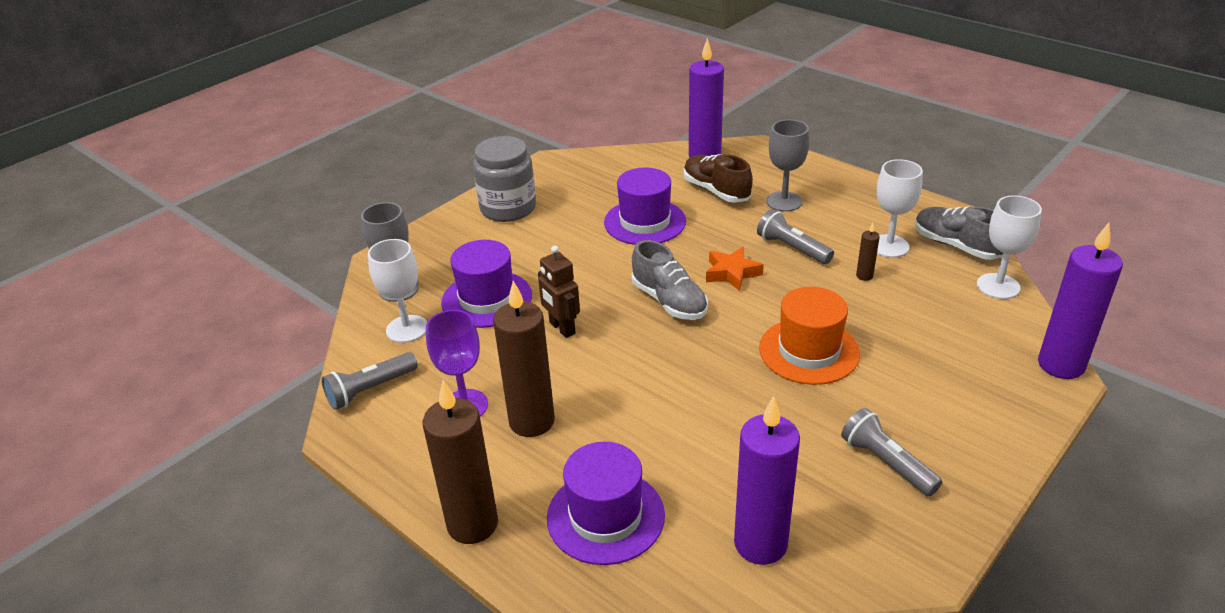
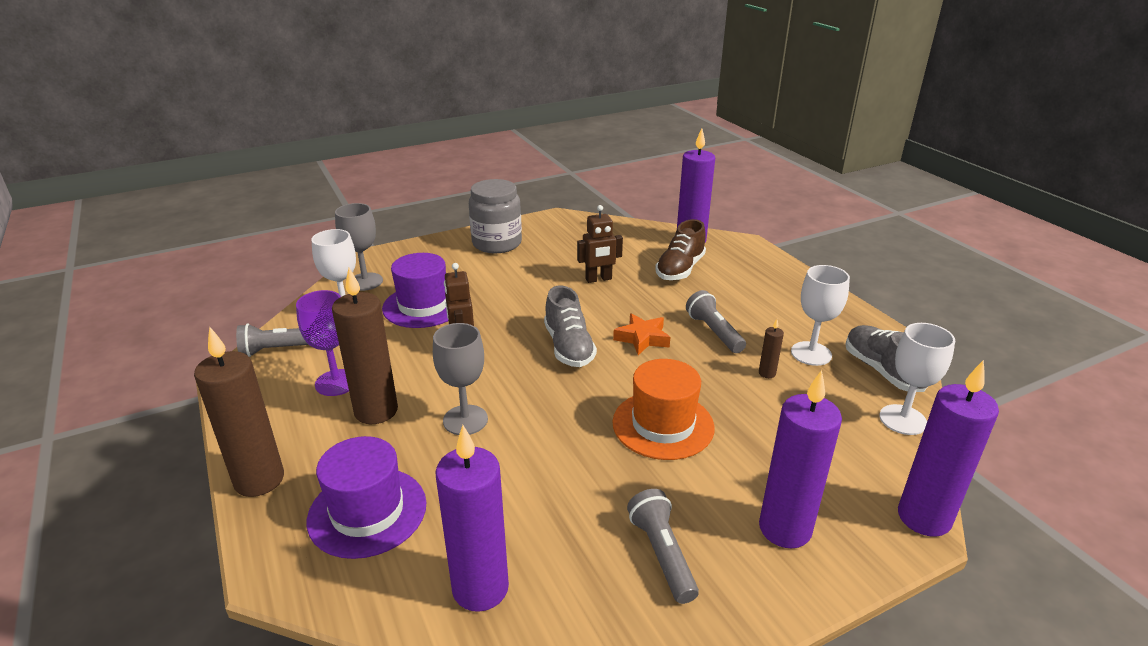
camera: 20 degrees right, 5 degrees down
(645, 222) = (598, 279): purple hat -> brown robot
(716, 191) = (680, 269): brown shoe -> brown shoe turned 135 degrees counterclockwise
(784, 201) = (735, 292): grey goblet -> grey goblet (465, 420)
(966, 409) = (785, 529): none -> purple candle

